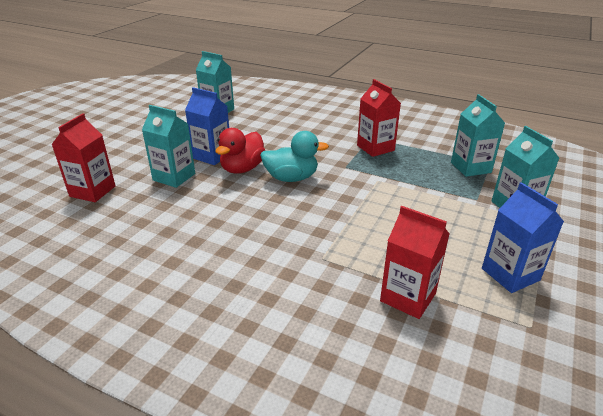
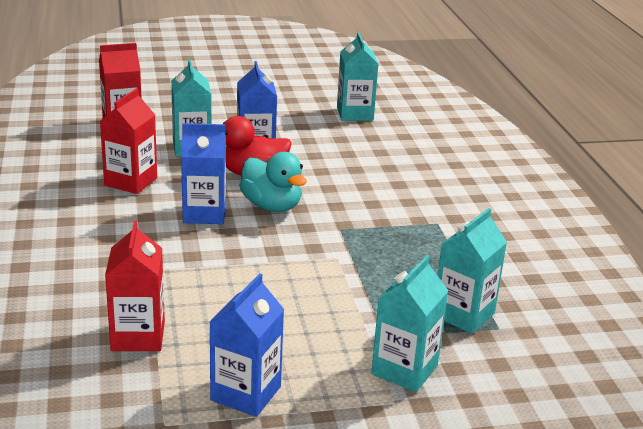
camera: 50 degrees right, 5 degrees down
(270, 206) = (204, 213): none -> blue carton
(375, 148) = (414, 234): red carton -> red carton (131, 182)

